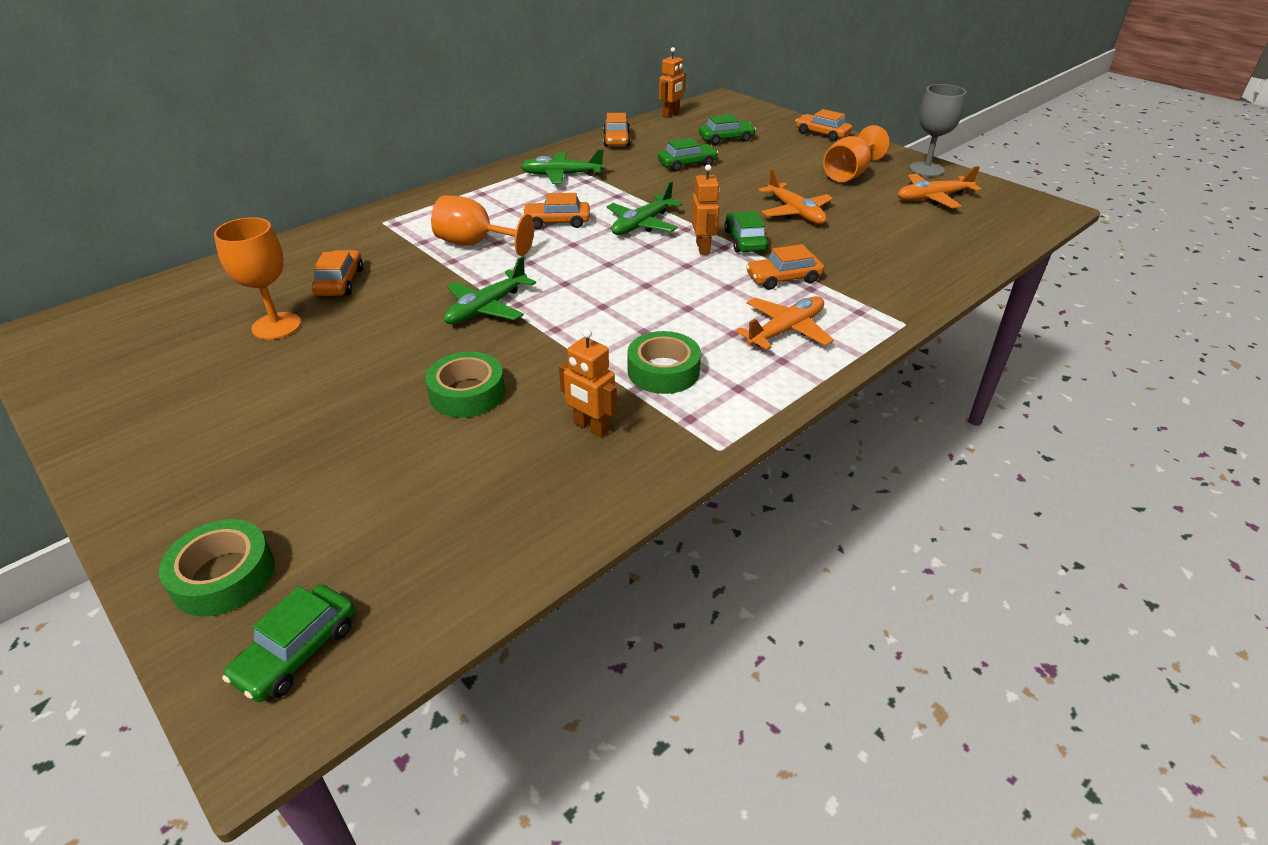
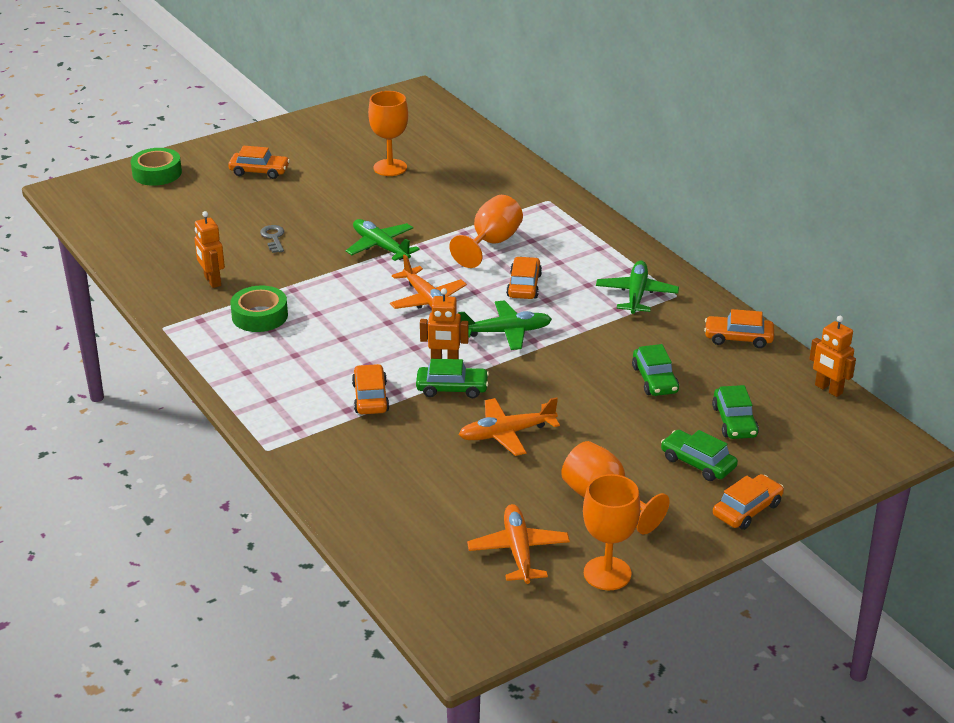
camera: 100 degrees right, 5 degrees down
(297, 651) = (97, 195): green car -> green car (698, 463)
(340, 282) = (445, 187): orange car -> orange car (259, 171)
(467, 393) = (273, 238): green tape -> grey key
(591, 427) = (212, 281): orange robot -> orange robot turned 75 degrees counterclockwise
(642, 224) = (505, 332): green plane -> green plane turned 120 degrees clockwise
(785, 330) = (286, 381): orange plane -> orange plane (427, 300)
(926, 169) = (607, 573): grey goblet -> orange goblet

